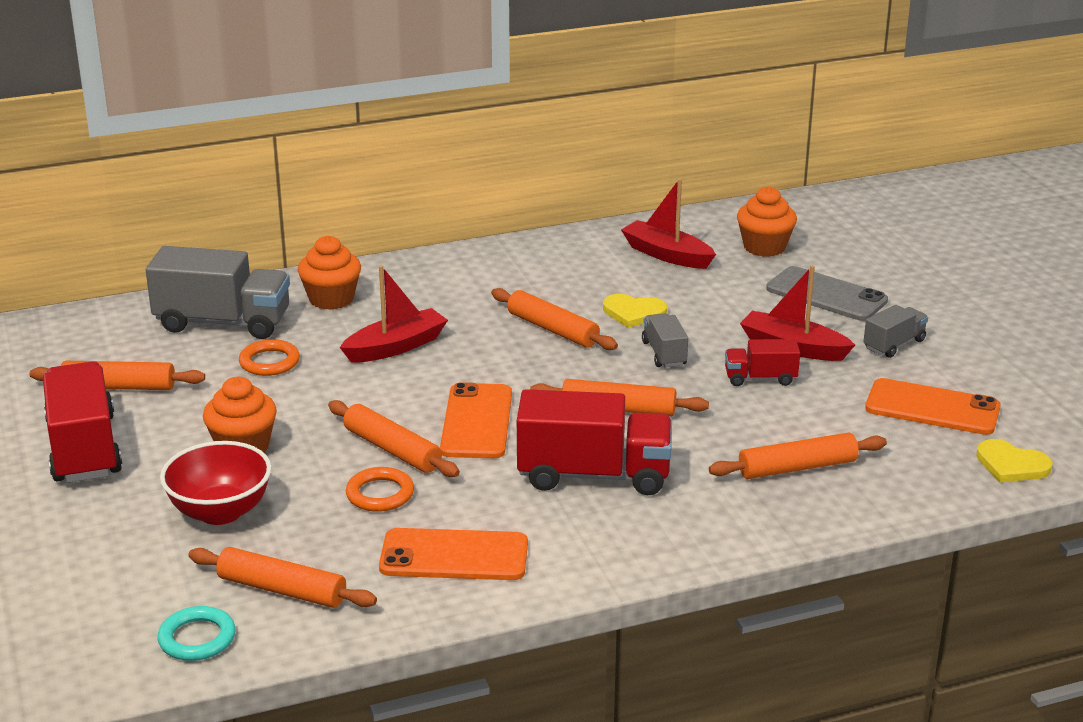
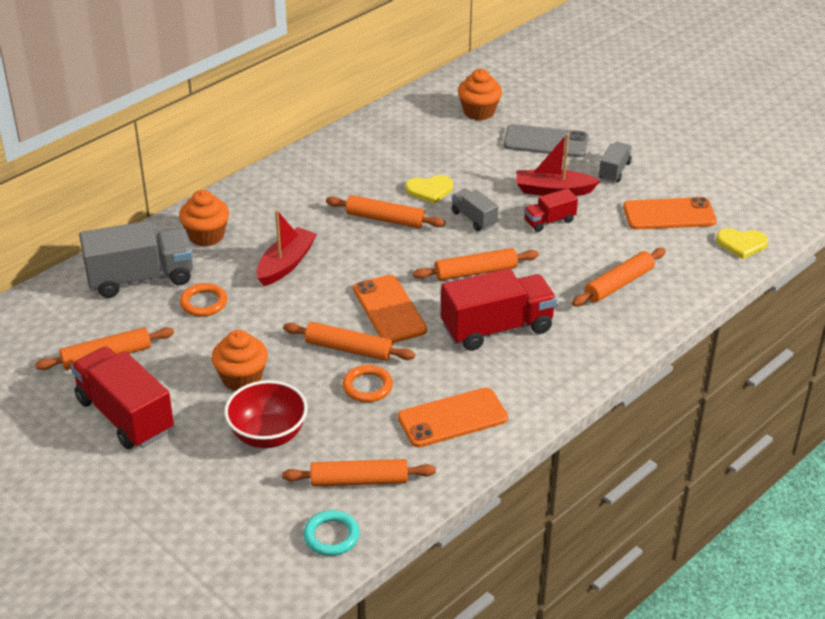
camera: 25 degrees left, 10 degrees up
(667, 255) = (417, 135): red boat -> none

